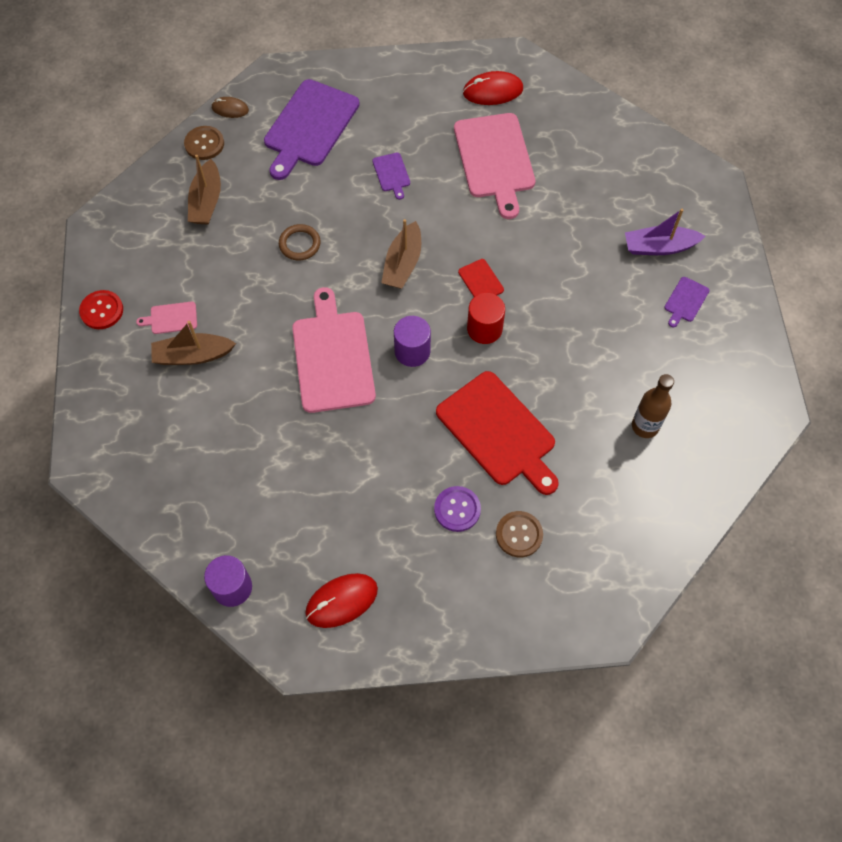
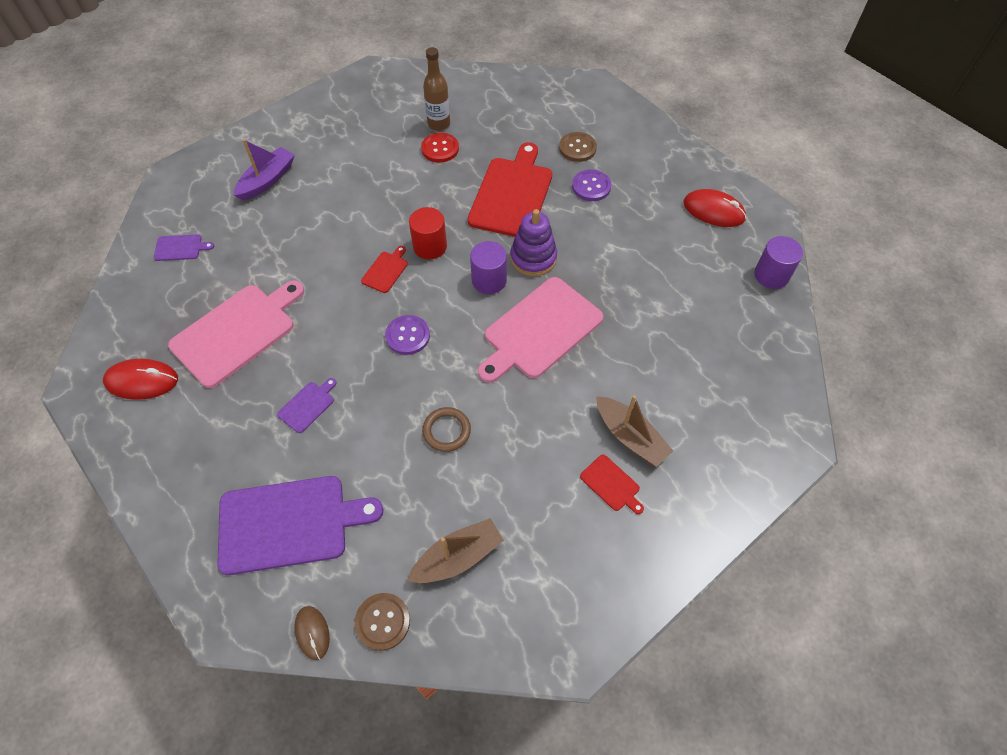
camera: 125 degrees left, 5 degrees down
(102, 310) = (658, 557): red button -> red button (440, 149)
(171, 318) = (611, 484): pink cutting board -> red cutting board
(403, 264) = (407, 336): brown boat -> purple button
(409, 400) = (533, 258): none -> purple stacking toy
(493, 91) = (142, 381): red mouse -> red mouse turned 45 degrees counterclockwise
(659, 247) = (267, 180): purple boat -> purple boat turned 105 degrees counterclockwise
(685, 301) = (311, 146): purple cutting board -> purple cutting board (180, 248)

